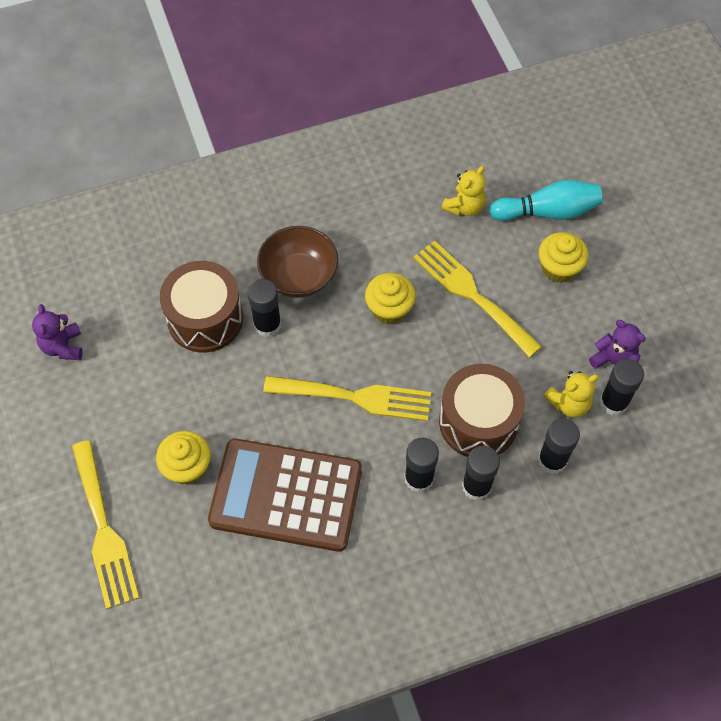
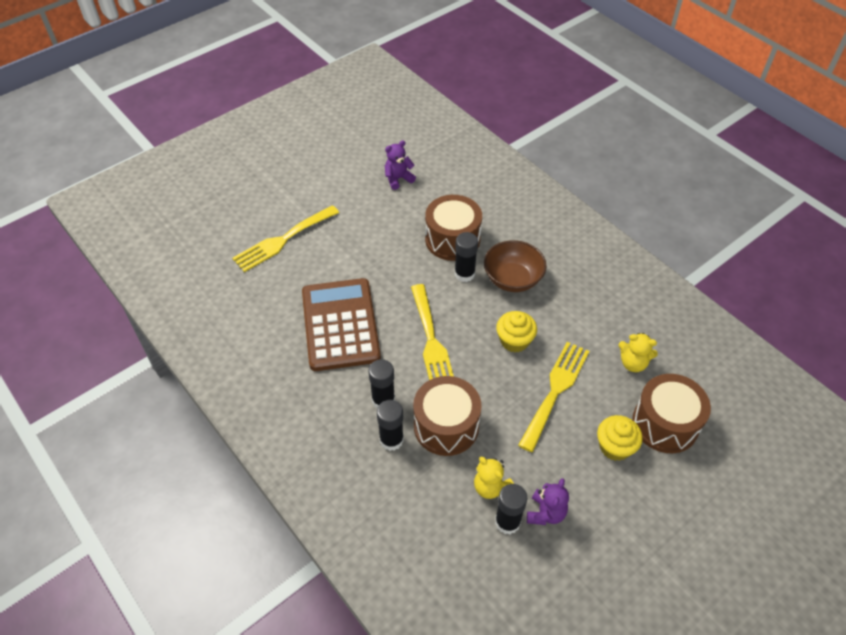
camera: 70 degrees right, 10 degrees down
(187, 467) = (340, 266): yellow cupcake -> none
(547, 212) = (665, 424): turquoise bowling pin -> brown drum
(552, 460) = (434, 488): black glue stick -> none

